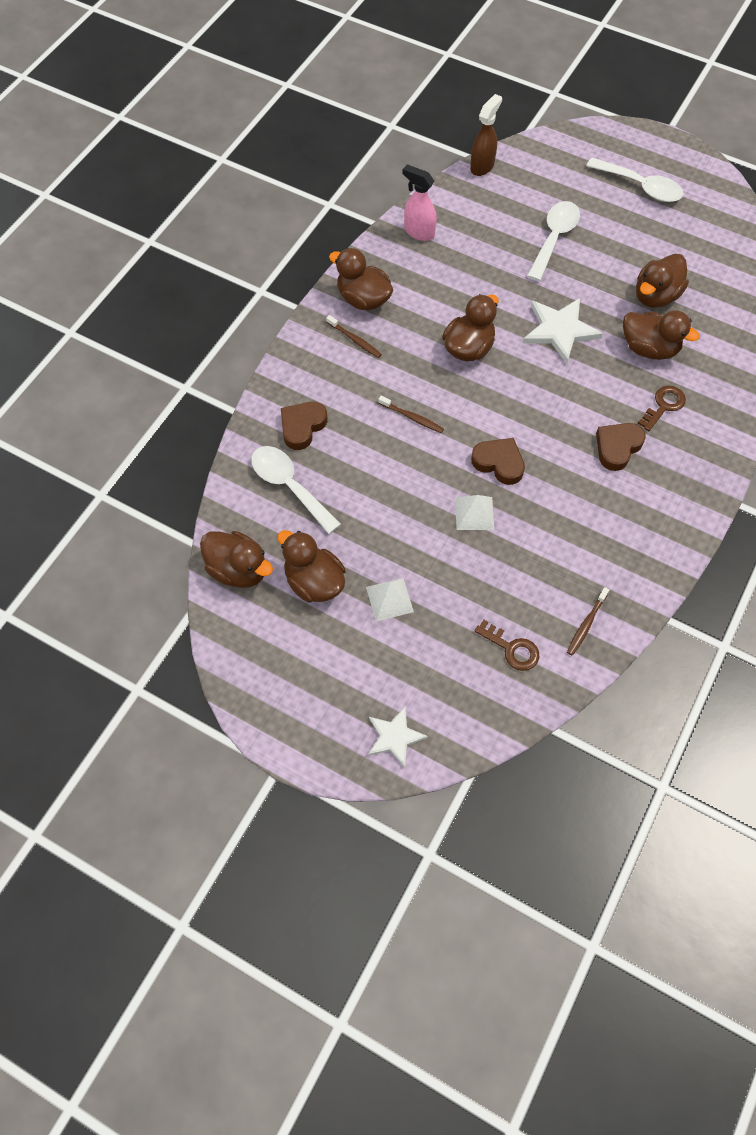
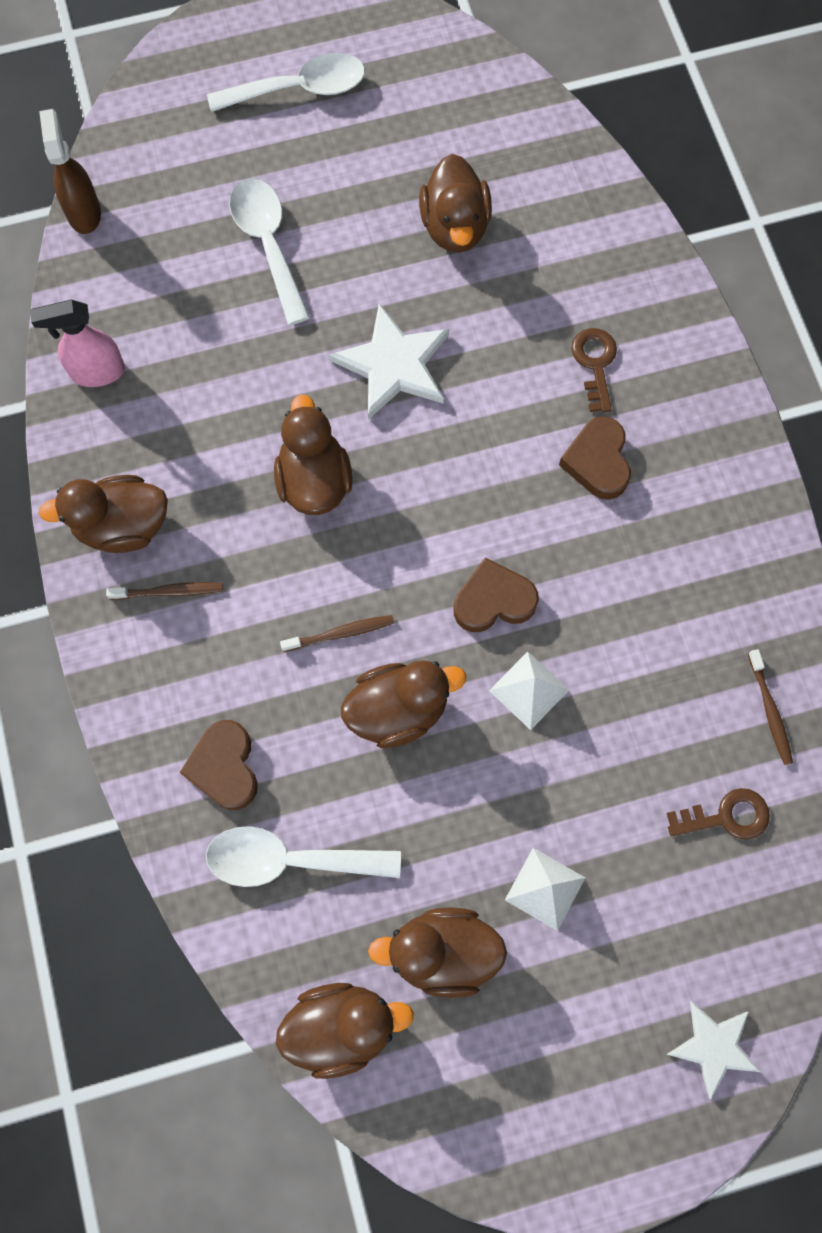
camera: 45 degrees left, 10 degrees up
(649, 348) = (512, 303): brown duck -> brown duck (398, 710)

